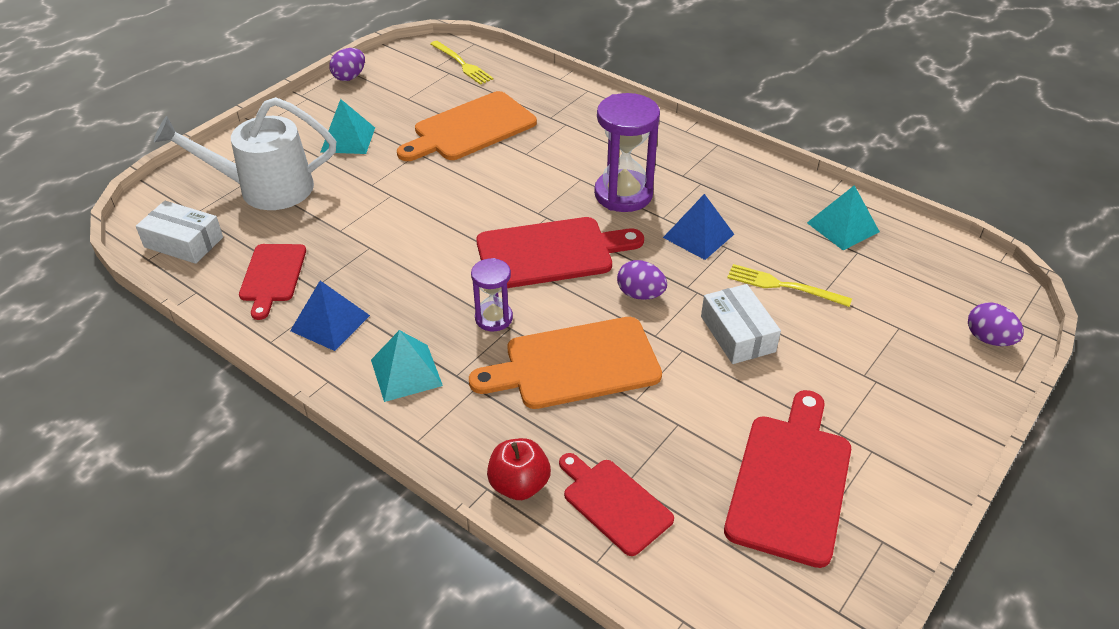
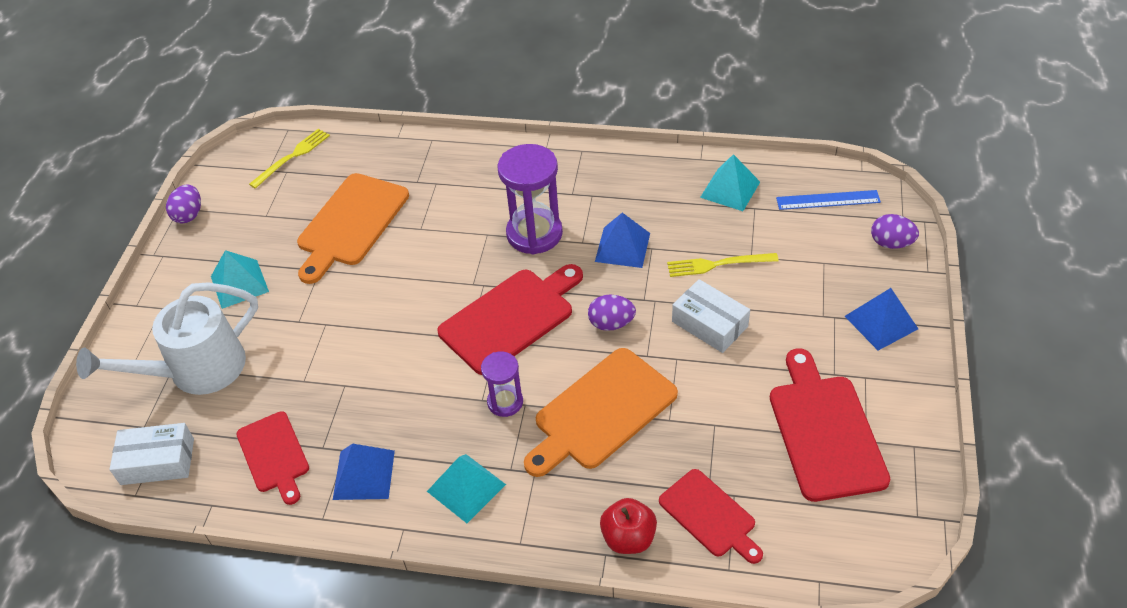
camera: 25 degrees left, 5 degrees up
(462, 64) = (292, 157): yellow fork -> yellow fork turned 75 degrees counterclockwise
(613, 503) = (710, 515): red cutting board -> red cutting board turned 150 degrees counterclockwise
(926, 407) = (881, 322): none -> blue pyramid
(943, 274) = (828, 200): none -> blue ruler

